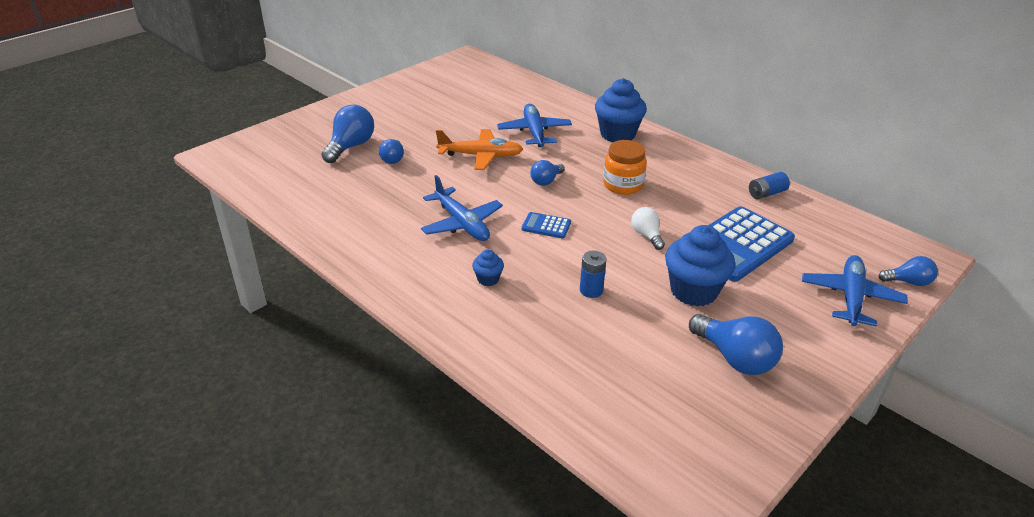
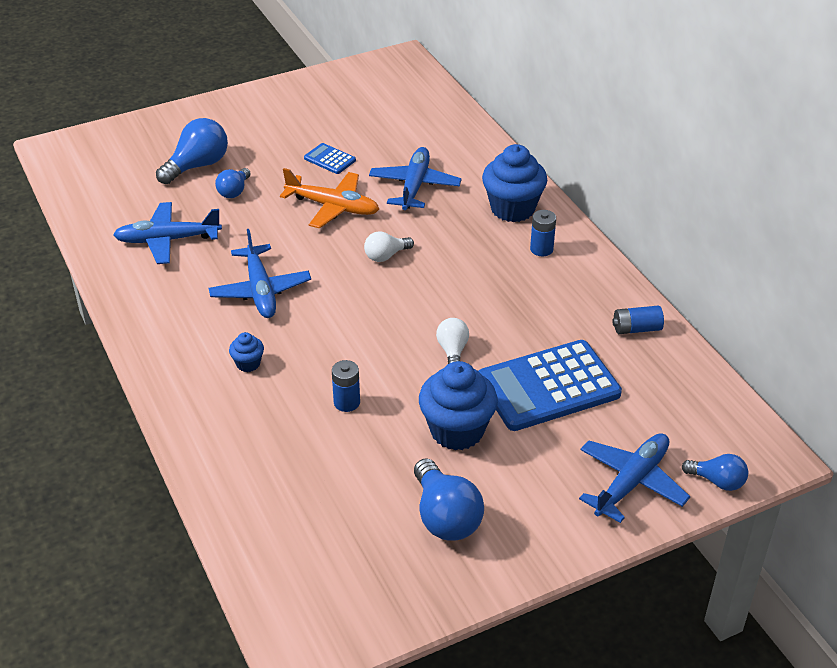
camera: 20 degrees right, 5 degrees up
(358, 202) = (168, 240): none -> blue plane
(546, 181) = (386, 256): blue light bulb -> white light bulb
(546, 226) = (349, 314): blue calculator -> blue calculator (330, 159)
(623, 185) = (470, 280): orange jar -> none
(658, 156) = (541, 249): none -> blue battery

